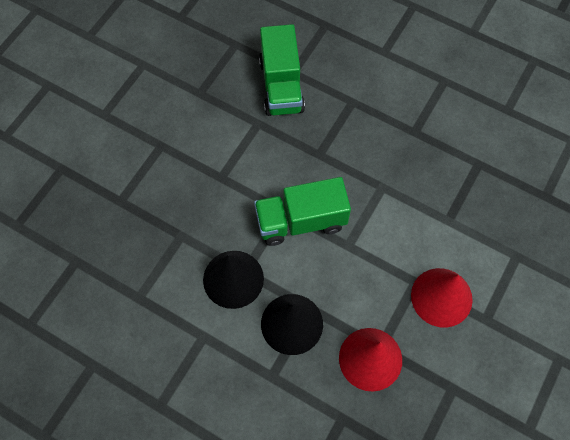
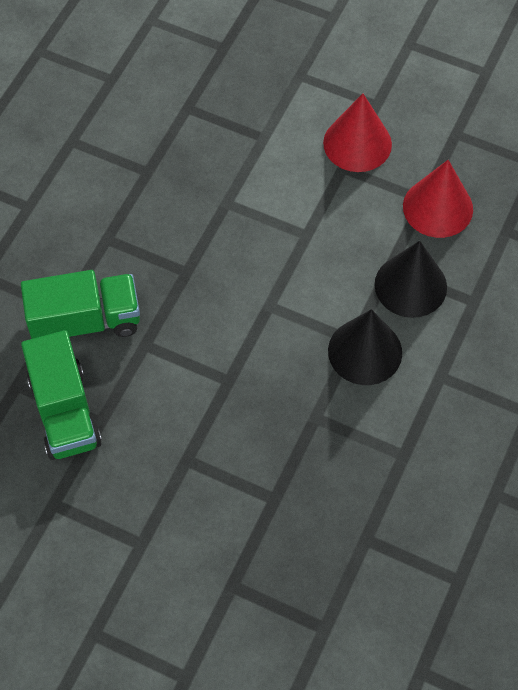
camera: 95 degrees left, 5 degrees down
(301, 221) = (281, 285): green truck -> green truck (65, 411)

